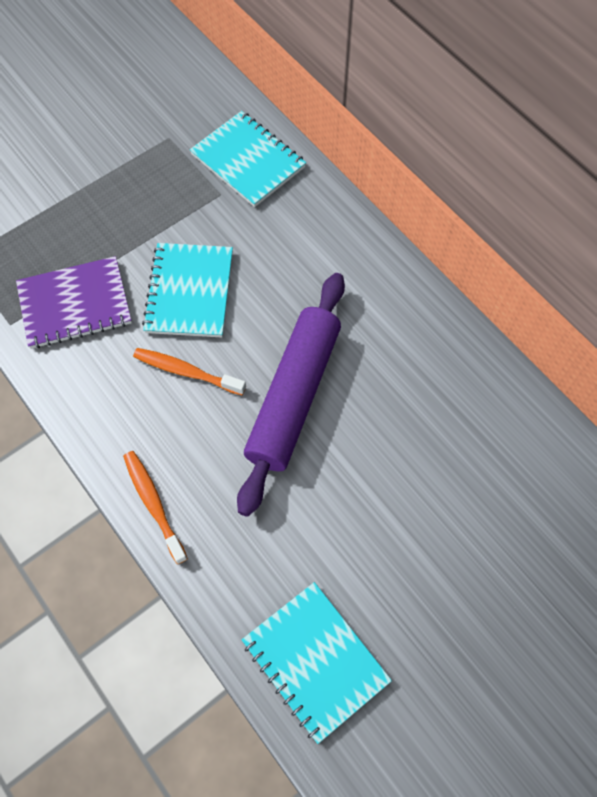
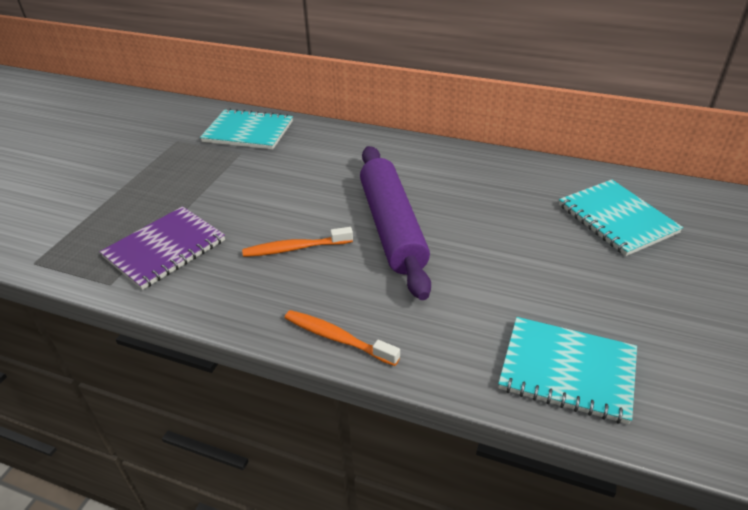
camera: 30 degrees left, 25 degrees down
(189, 292) = (259, 206): turquoise notebook -> turquoise notebook (616, 219)

